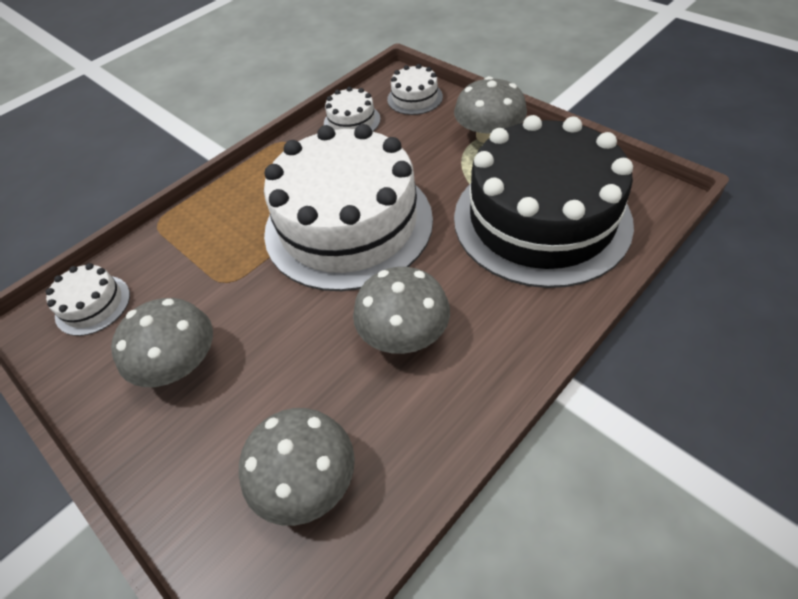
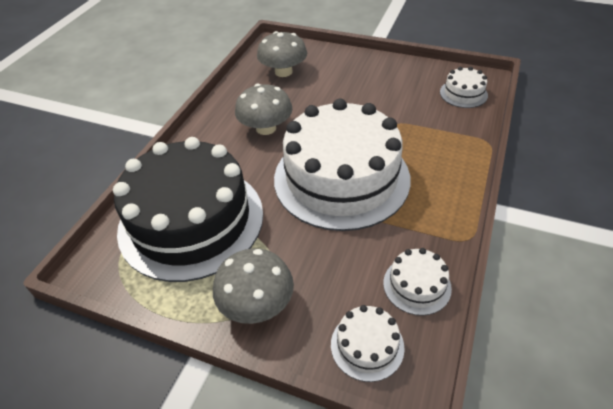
camera: 155 degrees right, 5 degrees down
(180, 363) = (380, 86): grey mushroom -> none

